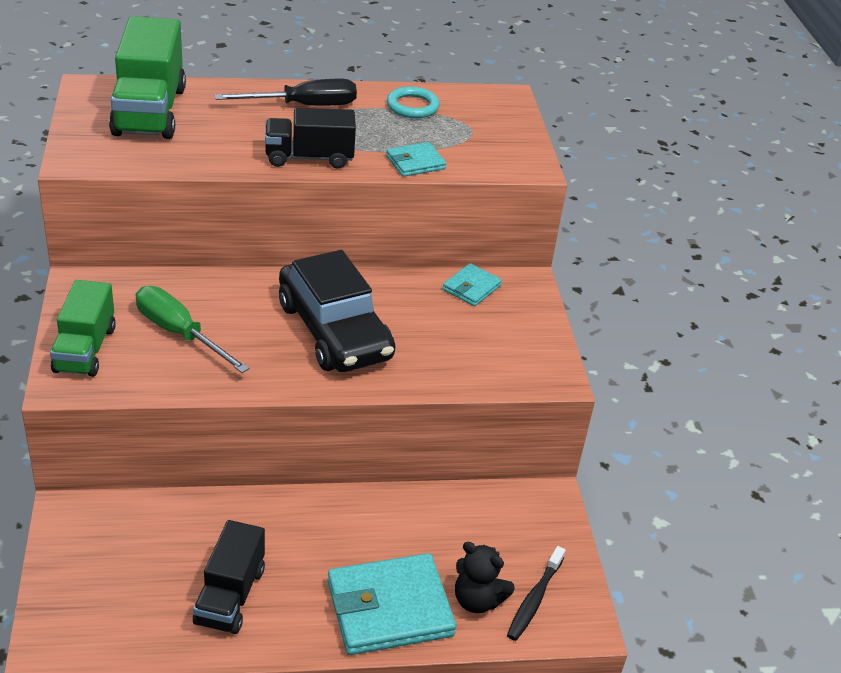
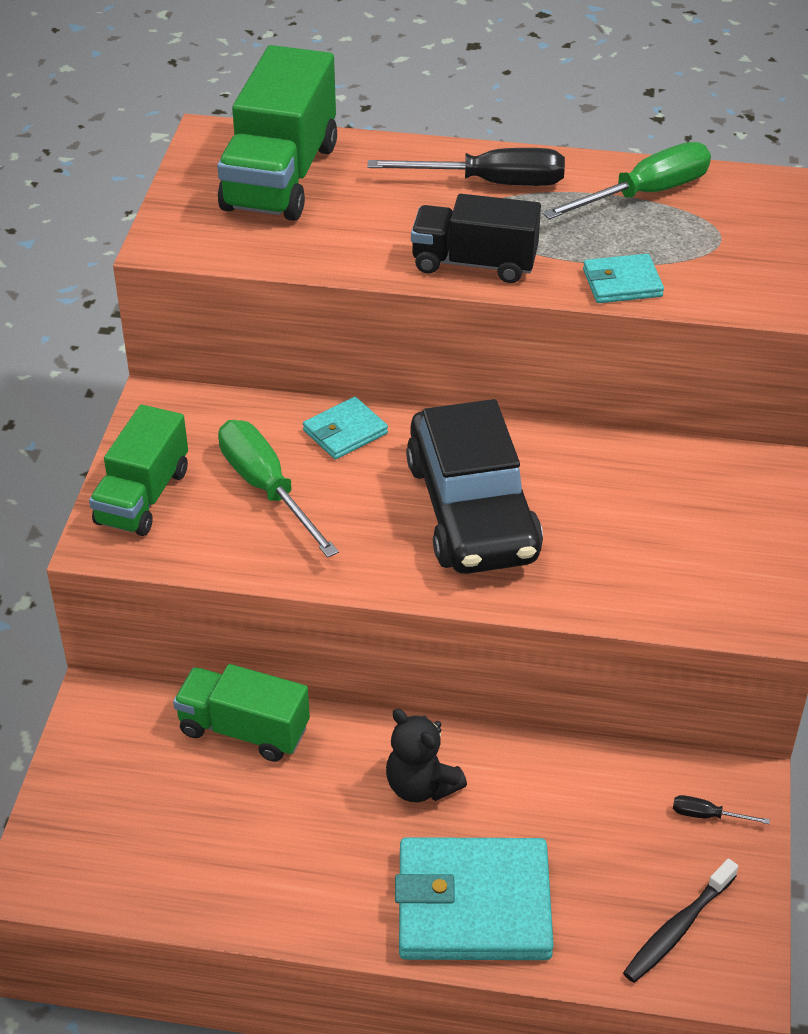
camera: 20 degrees right, 5 degrees up
(187, 514) = (244, 729): none -> green truck
(230, 596) = (270, 850): black truck -> none
(412, 106) = (645, 194): turquoise ring -> green screwdriver
(471, 288) = (684, 467): turquoise wallet -> turquoise wallet (345, 432)
(477, 600) = (597, 915): black teddy bear -> black teddy bear (421, 786)
(532, 521) = (707, 815): none -> black screwdriver

